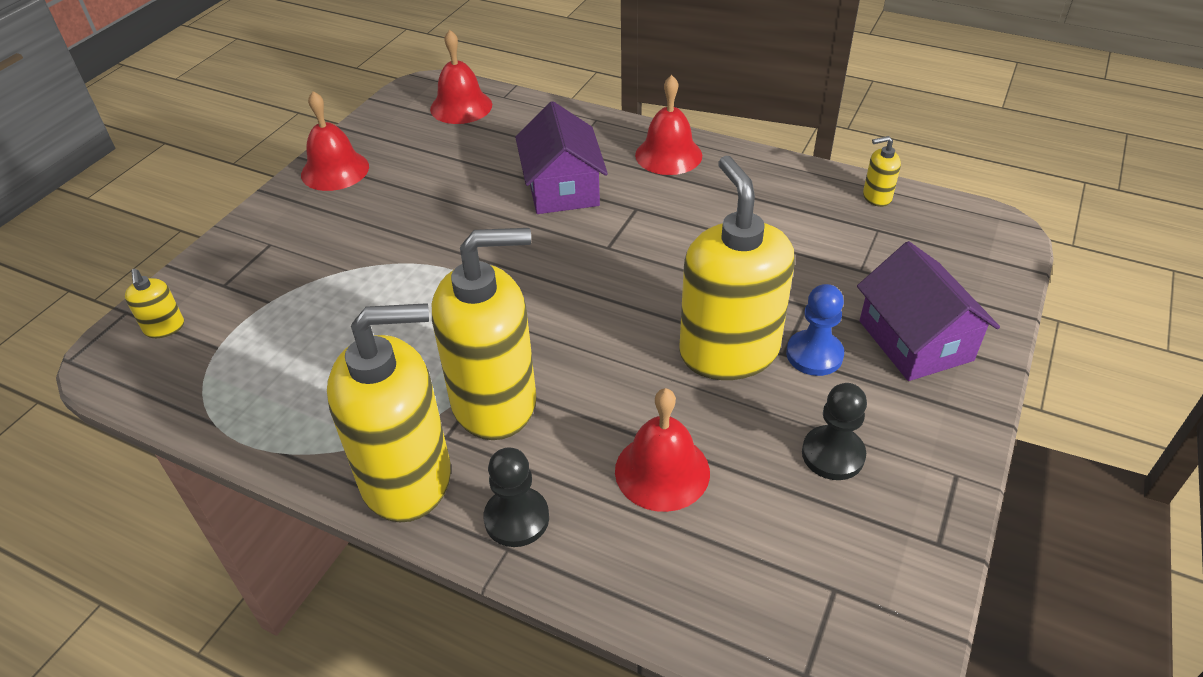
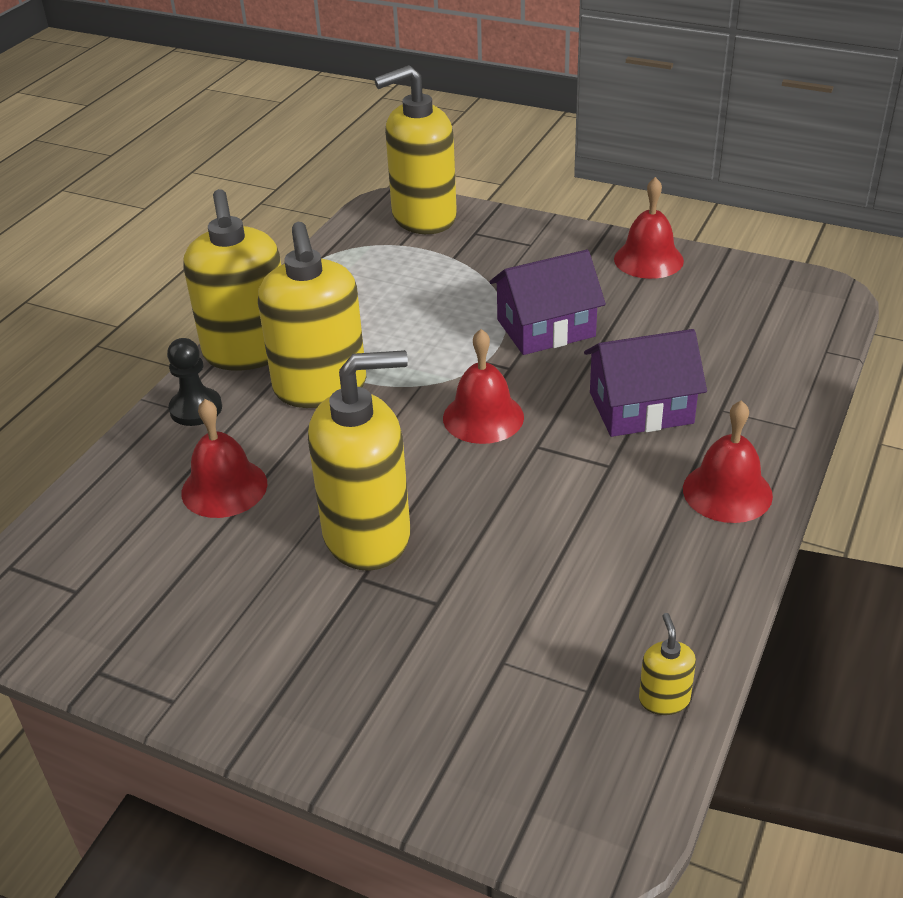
camera: 90 degrees right, 5 degrees down
(164, 328) = (423, 218): yellow soap dispenser -> yellow soap dispenser, size x2.45
(461, 106) = (792, 322): red bell -> red bell (483, 417)
(814, 355) = (356, 603): blue pawn -> none
(833, 454) = (218, 604): black pawn -> none
(915, 340) = (371, 697): purple house -> purple house (546, 328)

